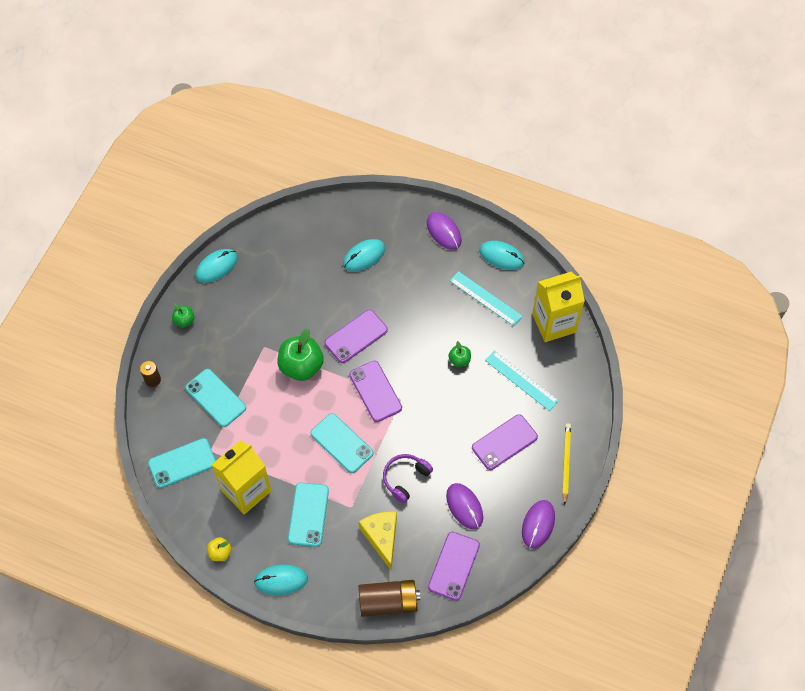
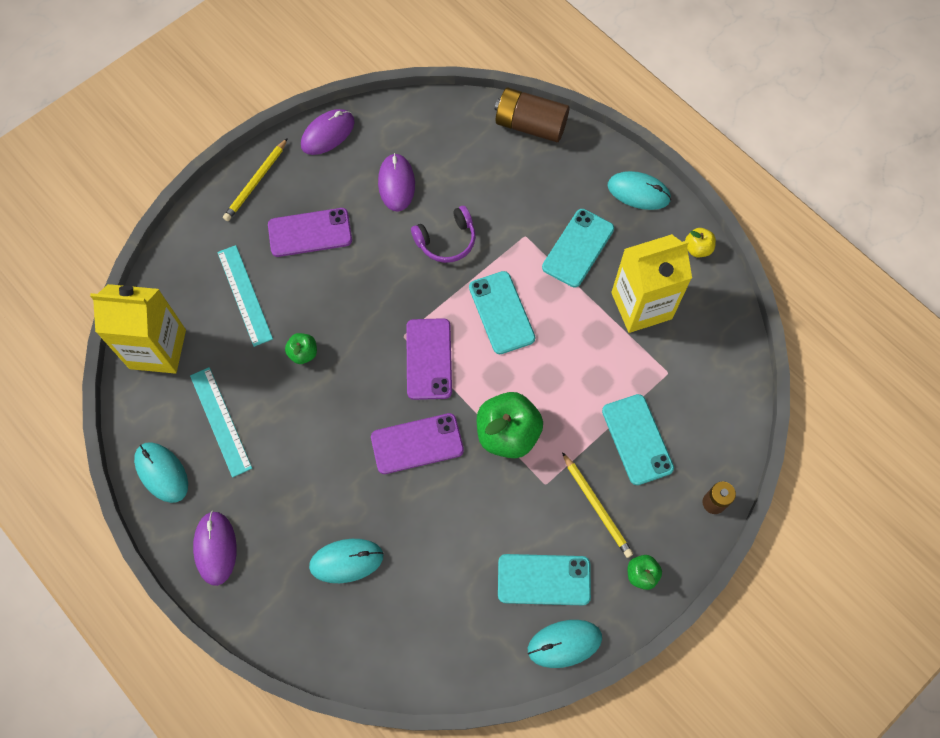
camera: 155 degrees left, 5 degrees up
(182, 463) = (709, 372): turquoise phone -> turquoise phone (544, 580)
(226, 347) = (597, 506): none -> yellow pencil
(382, 537) = (505, 190): yellow cheese -> none
(453, 566) = (442, 131): purple phone -> none

